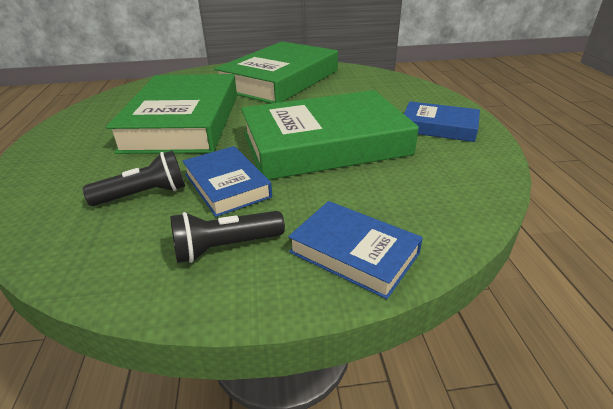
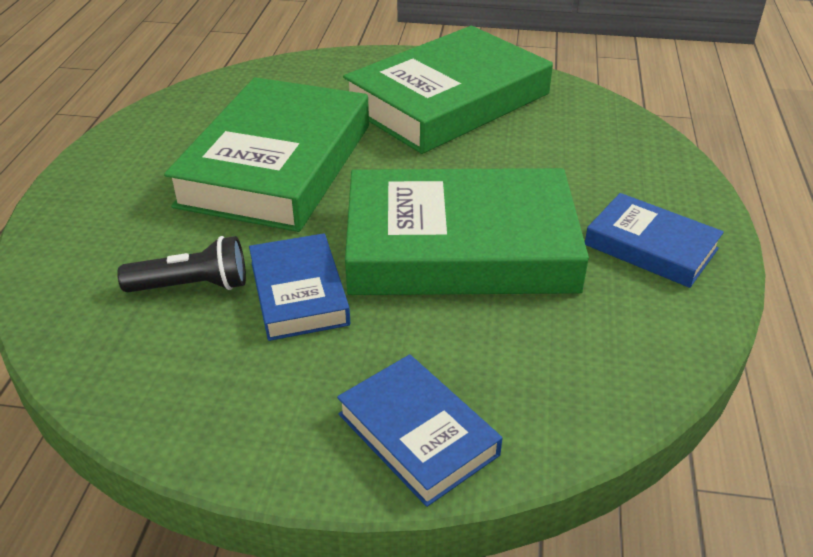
camera: 15 degrees right, 5 degrees up
(226, 247) = (266, 389): black flashlight -> none

